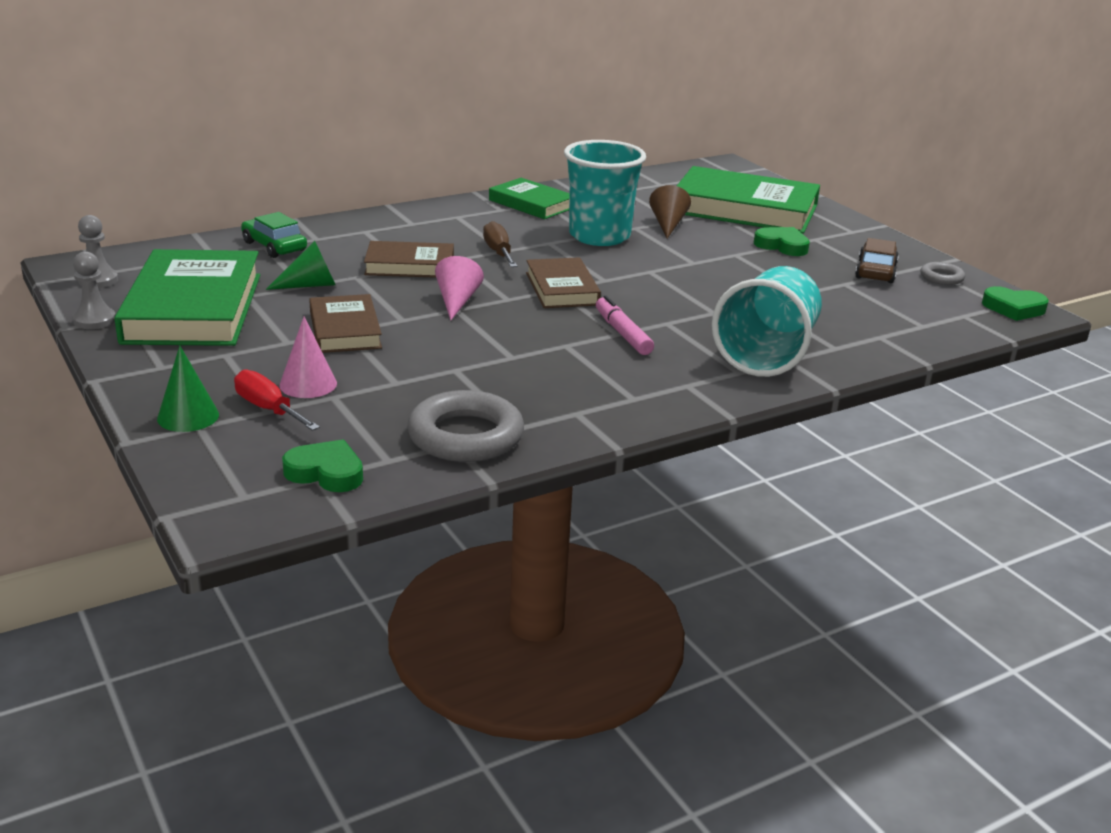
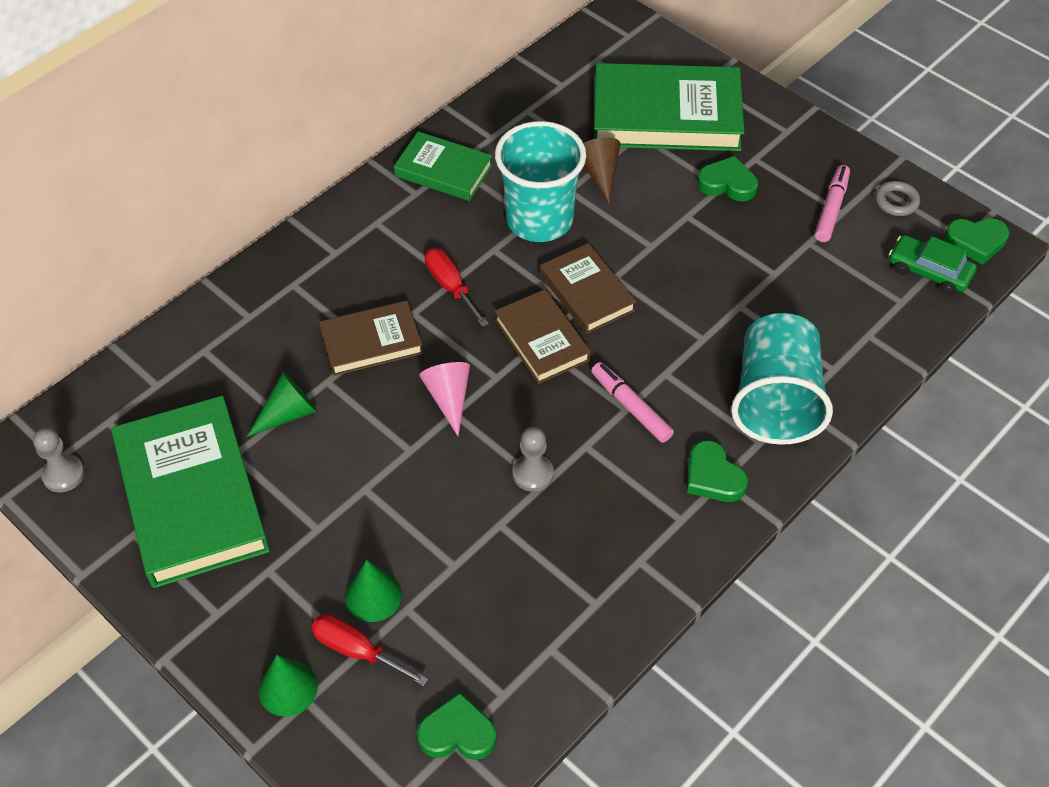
camera: 15 degrees left, 25 degrees up
(94, 320) = (104, 552): grey pawn -> grey pawn (532, 474)
(274, 246) = (212, 347): green car -> green car (929, 271)
(308, 384) = (373, 596): pink cone -> green cone
(345, 330) = (363, 487): brown book -> brown book (586, 292)
(465, 436) = (555, 633): grey ring -> none
(498, 252) = (450, 286): brown screwdriver -> red screwdriver
(680, 382) = (713, 477): none -> green heart
(875, 271) = (831, 208): brown car -> pink marker

